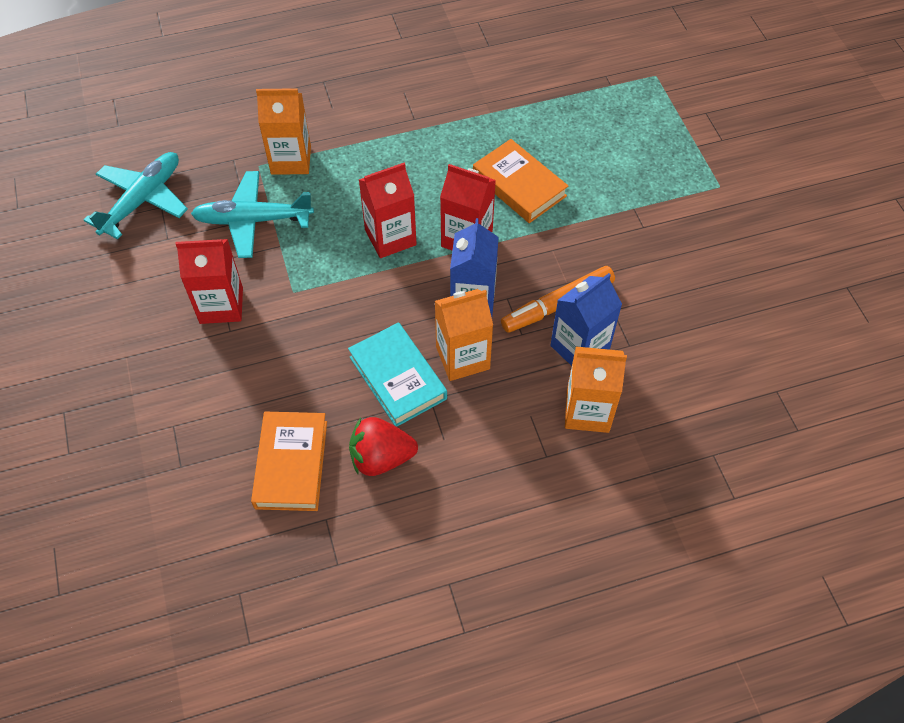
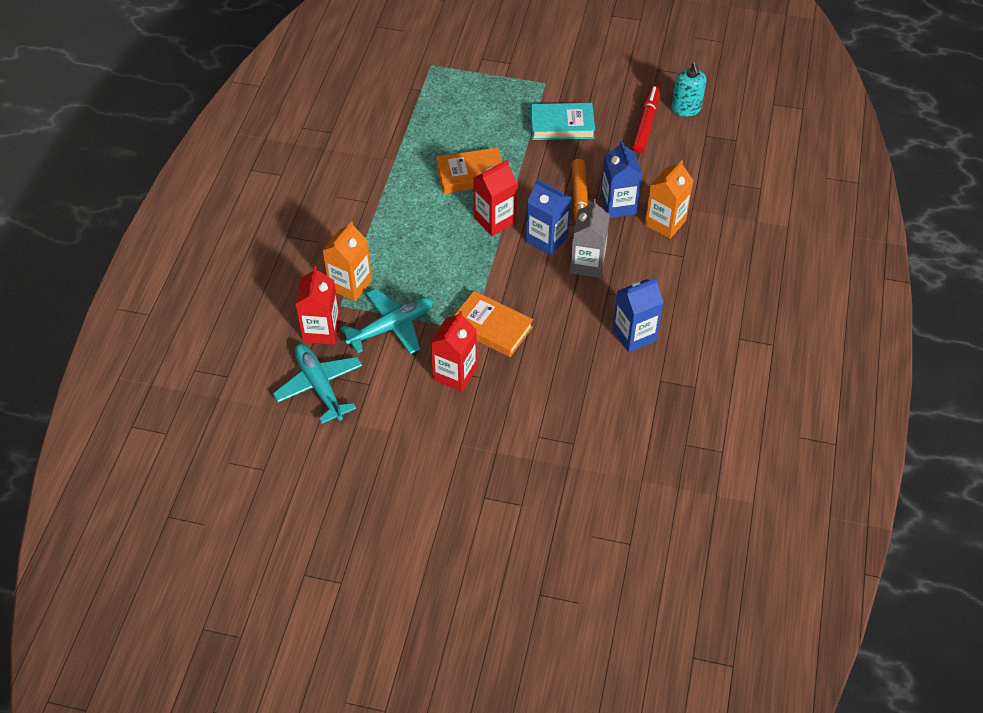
camera: 60 degrees left, 5 degrees down
(253, 220) = (391, 327): turquoise plane -> turquoise plane turned 150 degrees counterclockwise
(291, 464) = (609, 383): orange book -> orange book (491, 327)
(381, 458) = (634, 335): red strawberry -> blue carton
(390, 237) = (464, 259): red carton -> red carton (321, 330)
(398, 378) = (580, 302): turquoise book -> turquoise book (562, 125)
(462, 358) = (587, 264): orange carton -> grey carton
(740, 316) = (646, 124): none -> red marker
(805, 348) = (686, 109): none -> turquoise soap dispenser

